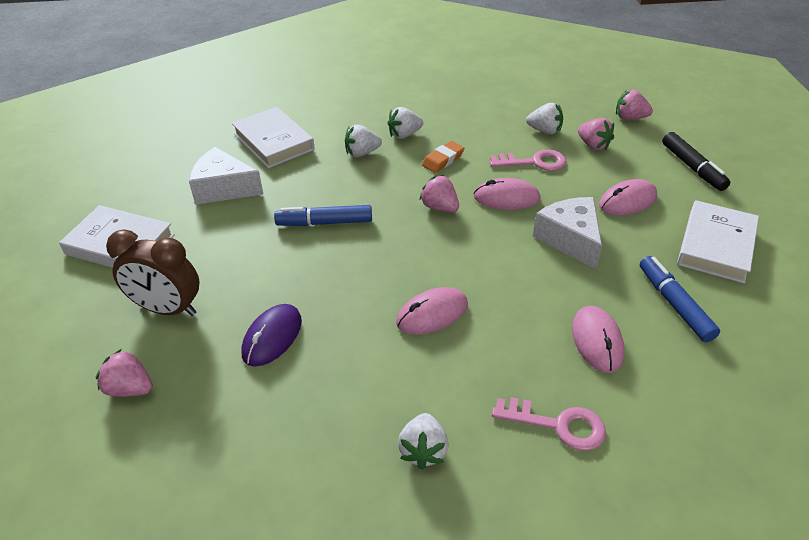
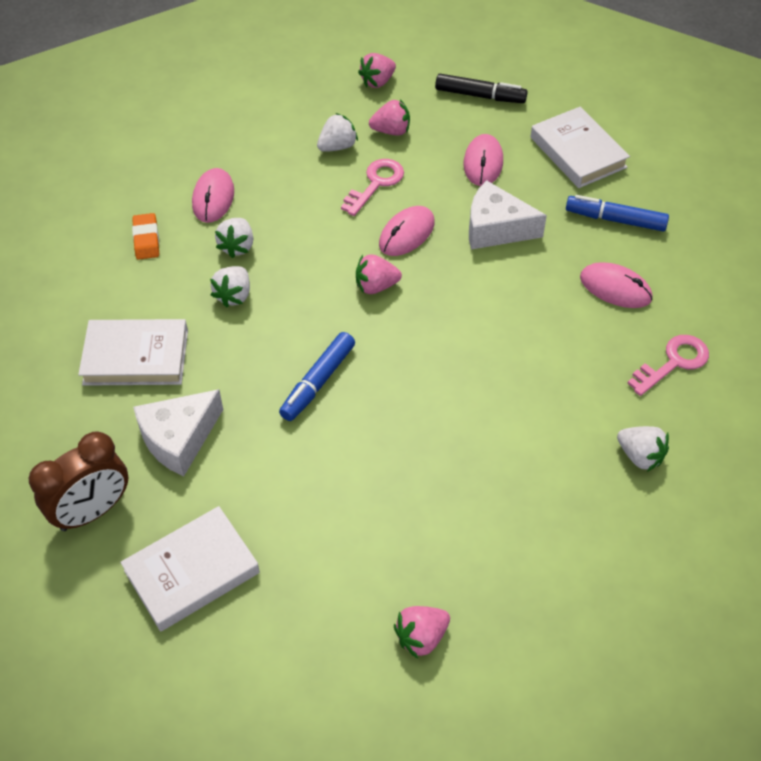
camera: 55 degrees left, 10 degrees up
(167, 309) = (335, 566): brown clock -> brown clock (93, 511)
(272, 337) = (442, 497): purple mouse -> none
(432, 314) = (506, 370): pink mouse -> pink mouse (213, 198)
(443, 160) = (308, 242): orange eraser -> orange eraser (146, 239)

